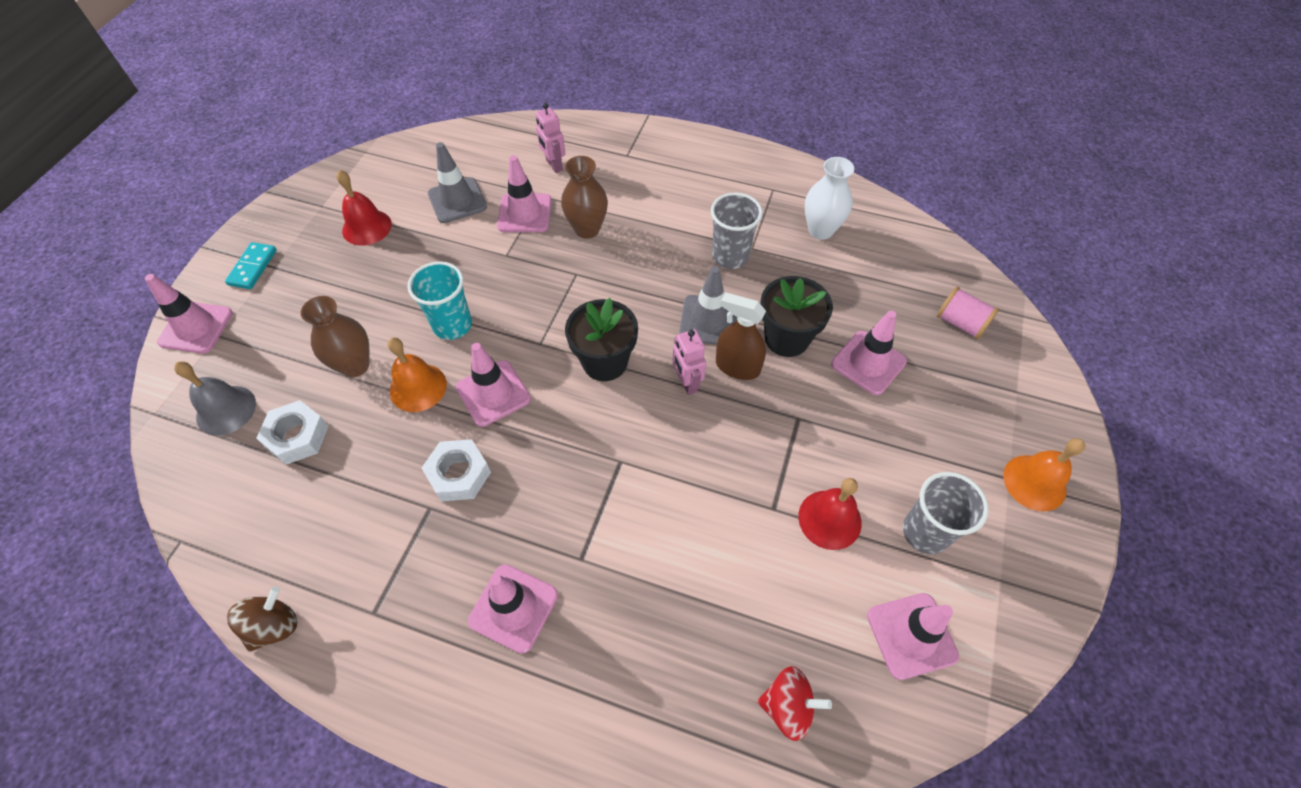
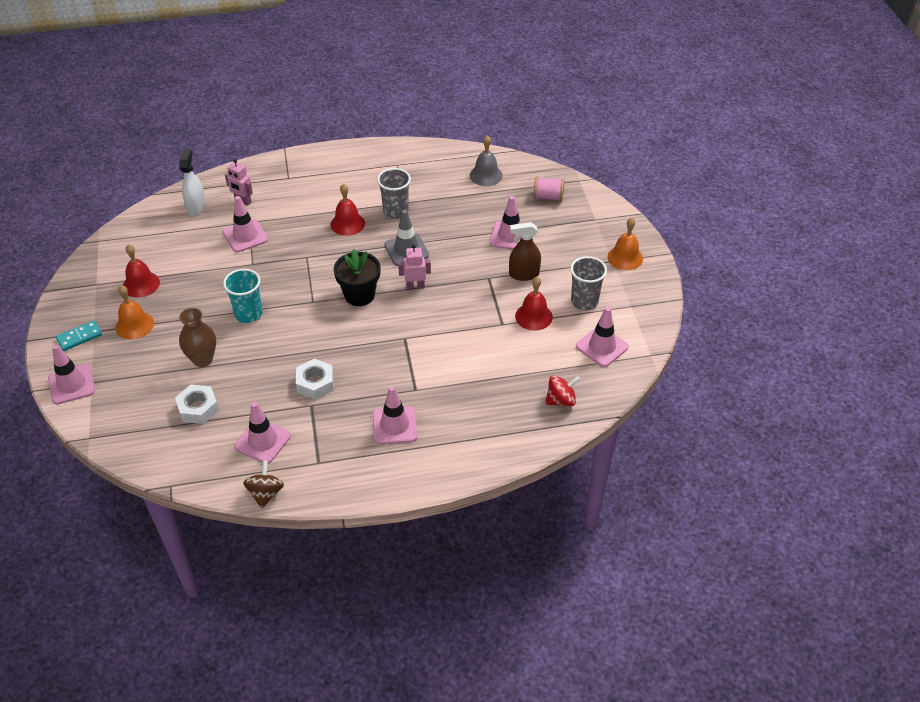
camera: 30 degrees left, 10 degrees down
(226, 410) = (137, 415): grey bell -> grey bell (486, 175)
(253, 267) = (79, 337): turquoise domino -> turquoise domino turned 75 degrees clockwise
(418, 387) = (254, 353): orange bell -> orange bell (134, 325)
(457, 200) = (192, 245): grey traffic cone -> none
(493, 393) = (304, 337): pink traffic cone -> pink traffic cone (263, 441)
(497, 152) = (196, 207): none -> white spray bottle
(587, 229) = (294, 230): brown vase -> none
(657, 248) = (347, 223): none -> red bell
(687, 383) = (415, 286): pink robot -> pink robot turned 135 degrees clockwise
(737, 367) = (438, 267): brown spray bottle -> brown spray bottle (524, 274)
(786, 338) = (457, 242): black flower pot -> none
(820, 230) = (440, 177): white vase -> none

